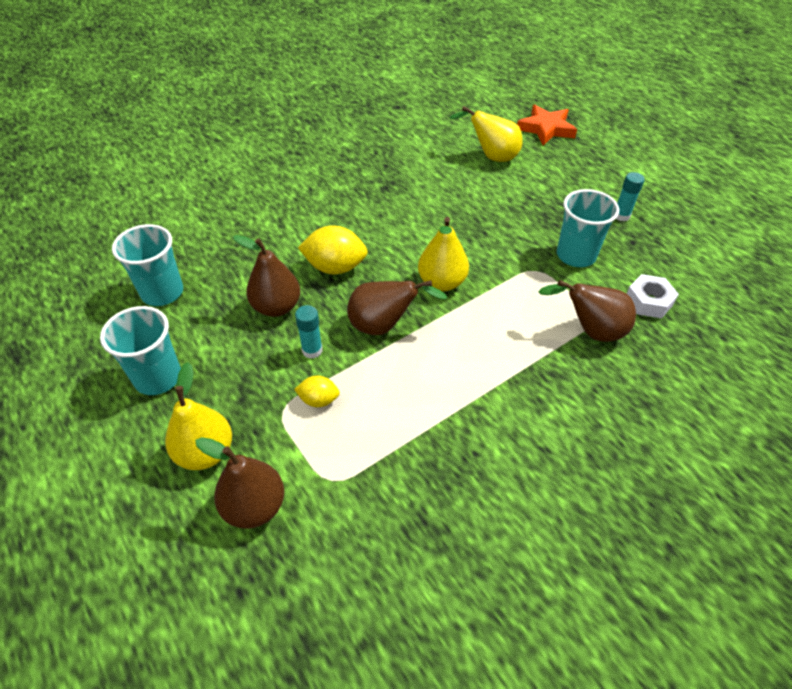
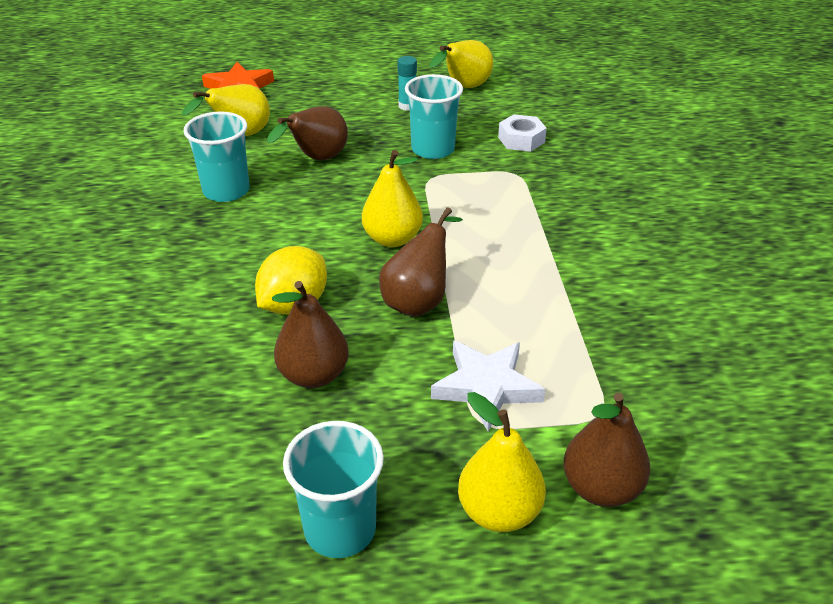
camera: 60 degrees left, 10 degrees down
(162, 292) = (178, 482): turquoise cup -> turquoise cup (226, 191)
(312, 350) = (409, 368): turquoise glue stick -> none
(319, 400) = (486, 387): yellow lemon -> white star
(590, 331) = (530, 181): brown pear -> brown pear (317, 159)
(689, 235) = (464, 87): none -> yellow pear

